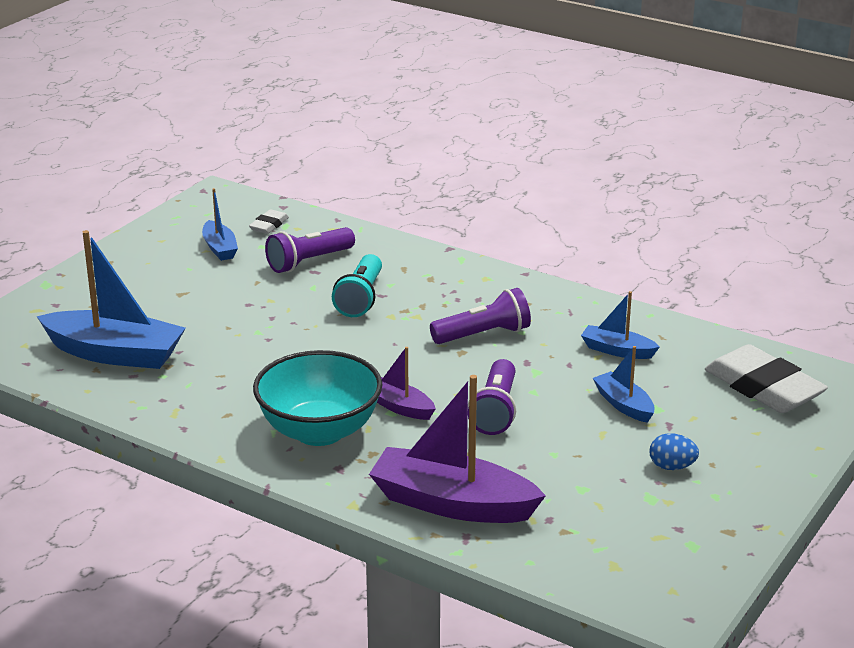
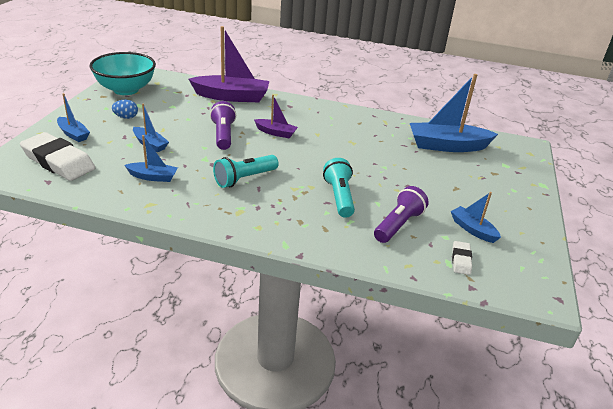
camera: 160 degrees right, 5 degrees up
(319, 431) = (309, 119): turquoise bowl -> turquoise bowl (126, 89)
(483, 335) = (244, 179): purple flashlight -> turquoise flashlight
(758, 437) = (73, 134): none -> blue boat

